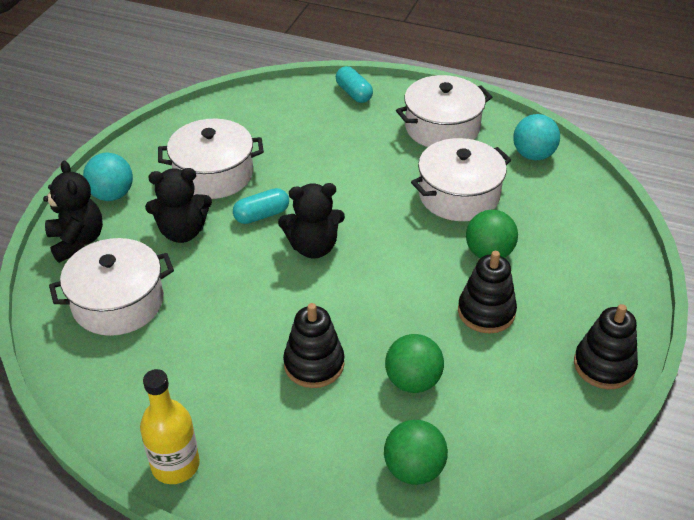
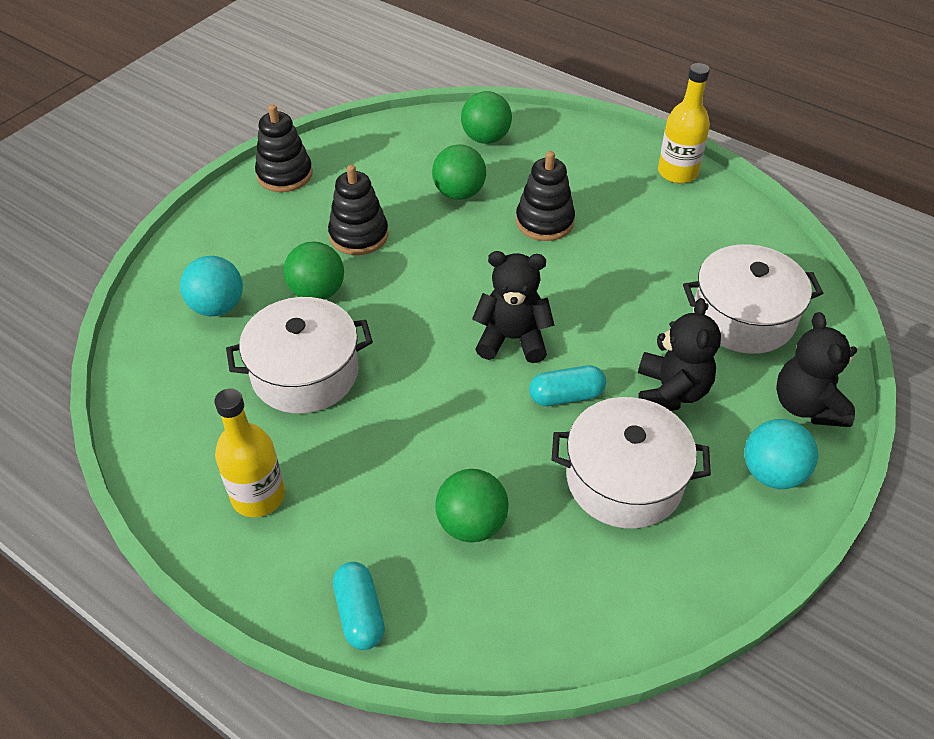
camera: 165 degrees left, 5 degrees up
(182, 232) = (671, 392): black teddy bear -> black teddy bear turned 90 degrees clockwise
(306, 137) = (471, 524): none -> green ball
(442, 128) = (258, 496): white pot -> yellow bottle
(533, 155) = (166, 415): turquoise ball -> turquoise ball (217, 306)

